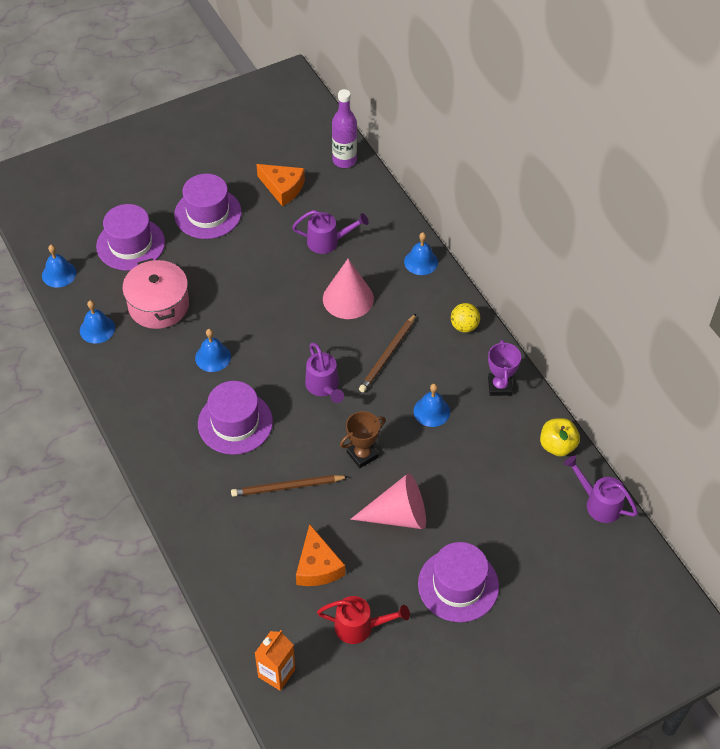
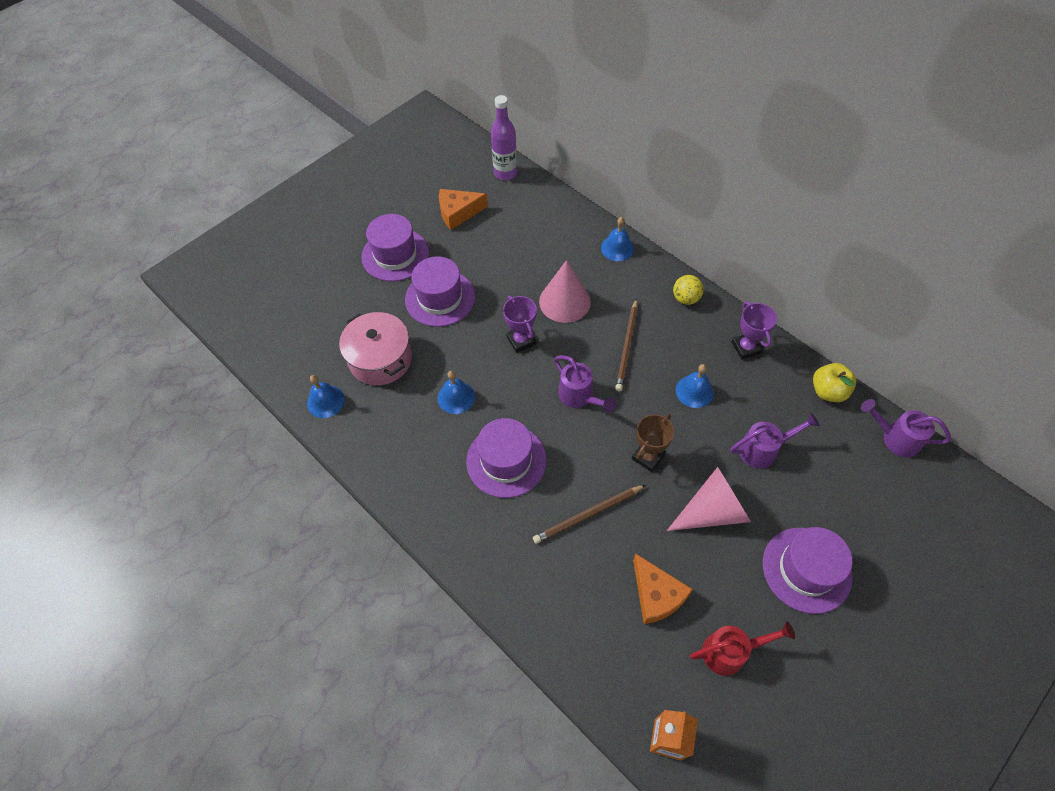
camera: 15 degrees left, 5 degrees up
(59, 274) = (265, 354): blue bell -> none
(130, 244) = (329, 305): purple hat -> purple hat (440, 298)
(283, 188) = (458, 213): orange cheese -> orange cheese turned 150 degrees clockwise
(292, 323) = (521, 340): none -> purple trophy
(328, 242) = (522, 252): purple watering can -> purple watering can (763, 450)

